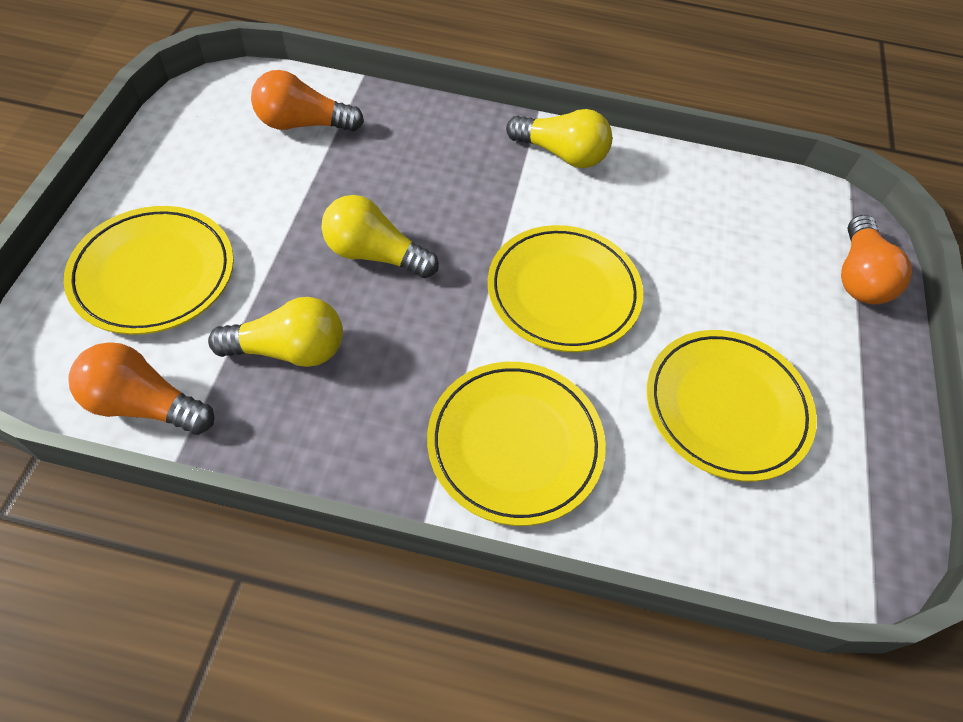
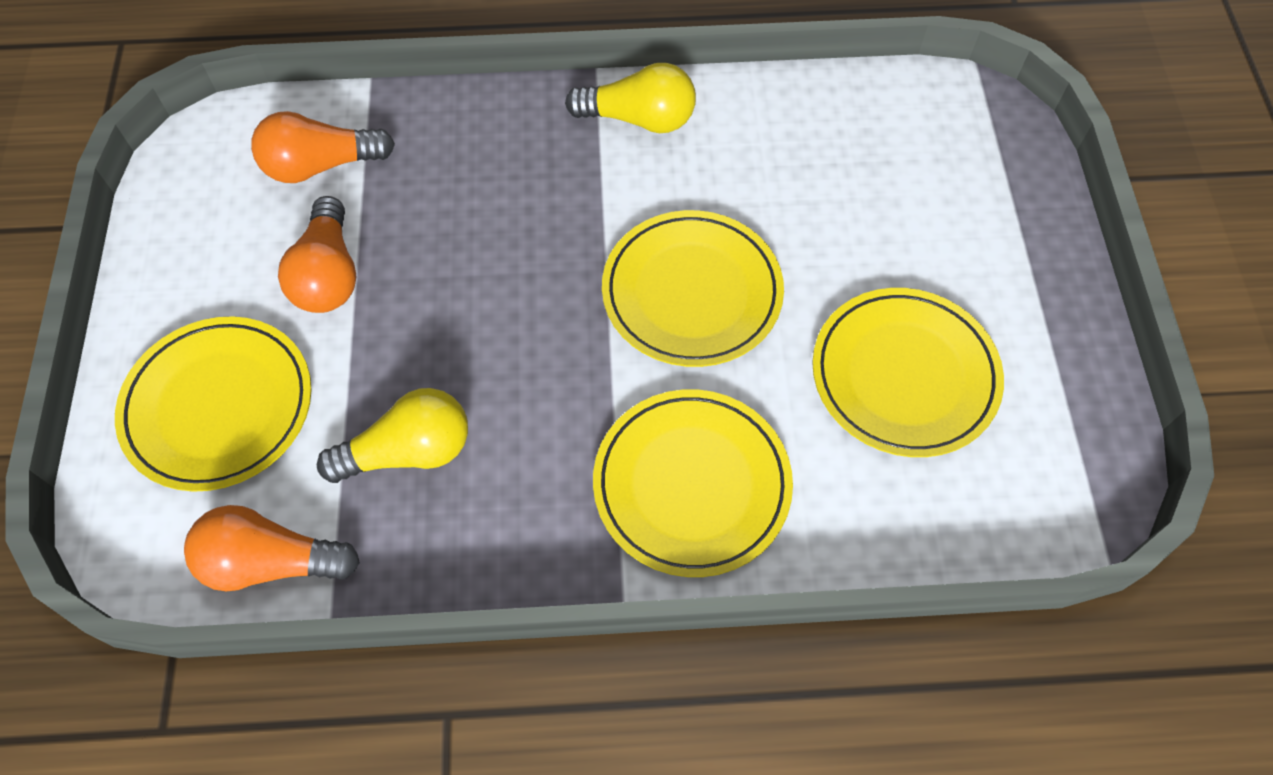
camera: 10 degrees left, 5 degrees up
(374, 254) = (464, 308): yellow light bulb -> none
(858, 276) = (1010, 178): orange light bulb -> orange light bulb (328, 274)

